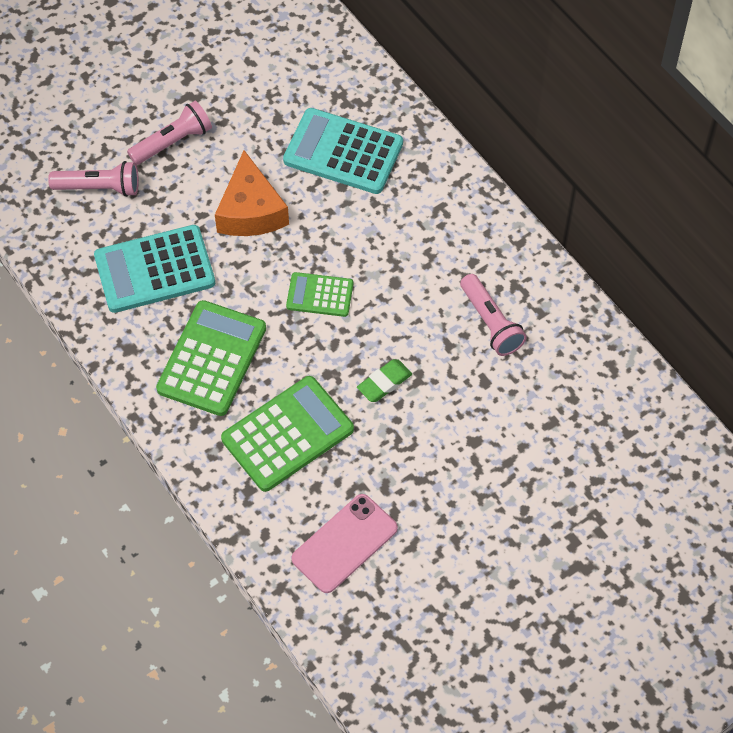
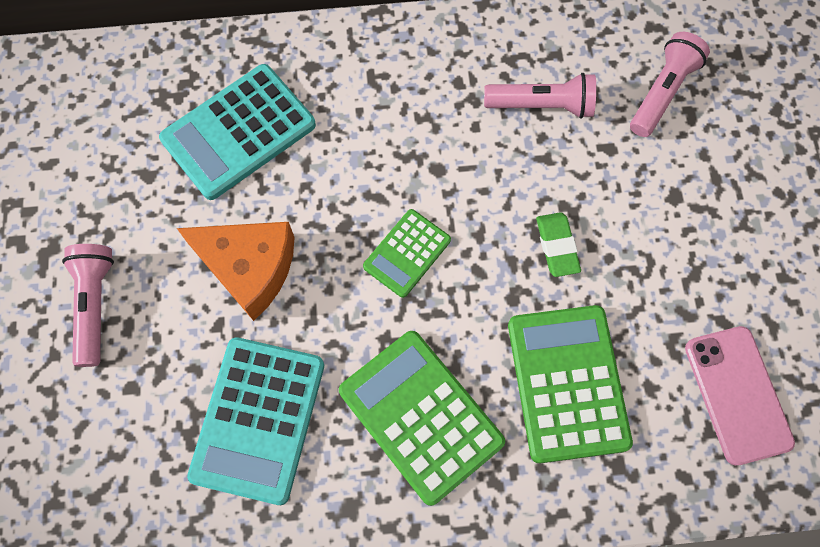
camera: 60 degrees left, 10 degrees up
(99, 188) = (98, 426): pink flashlight -> pink flashlight (662, 92)

